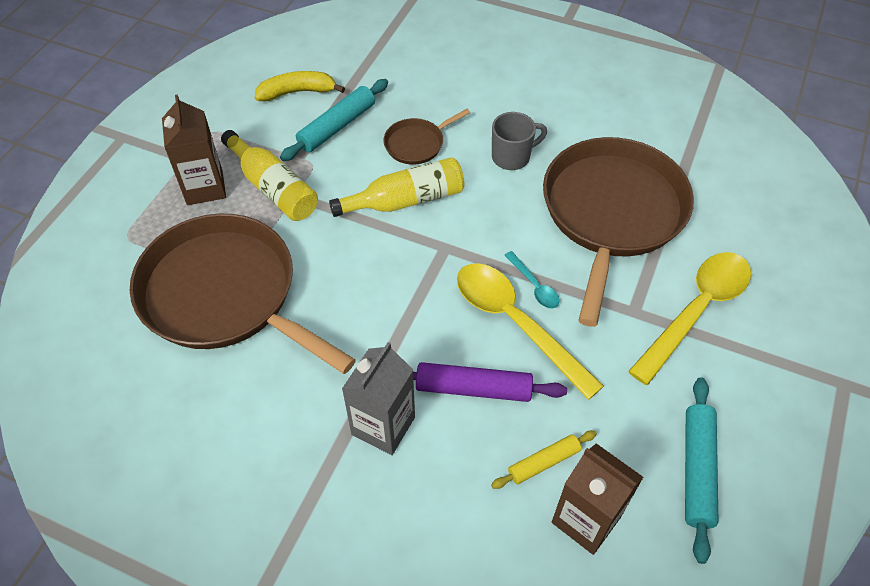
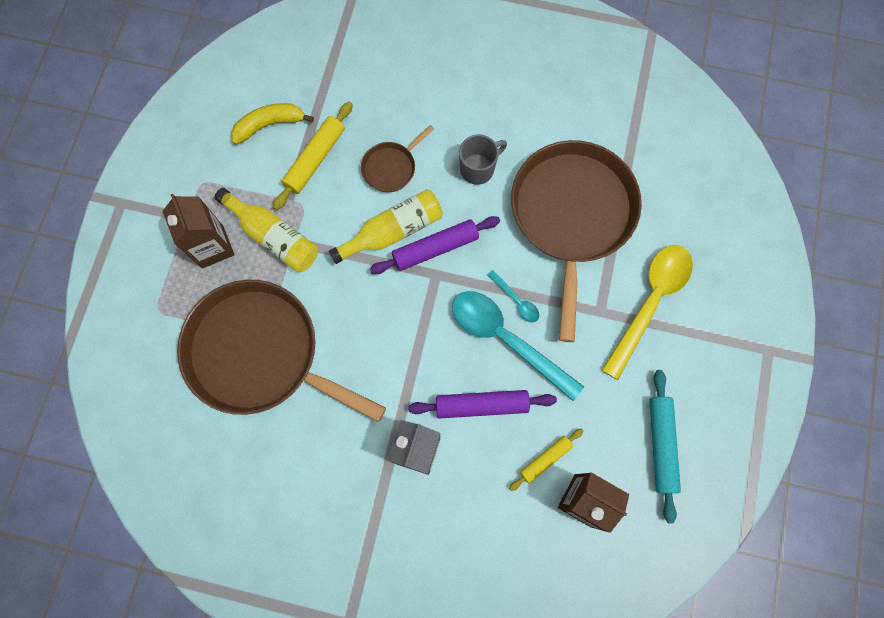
camera: 10 degrees left, 20 degrees up
(337, 126) = (315, 159): turquoise rolling pin -> yellow rolling pin
(450, 223) = (435, 248): none -> purple rolling pin
(516, 323) = (506, 339): yellow spoon -> turquoise spoon

